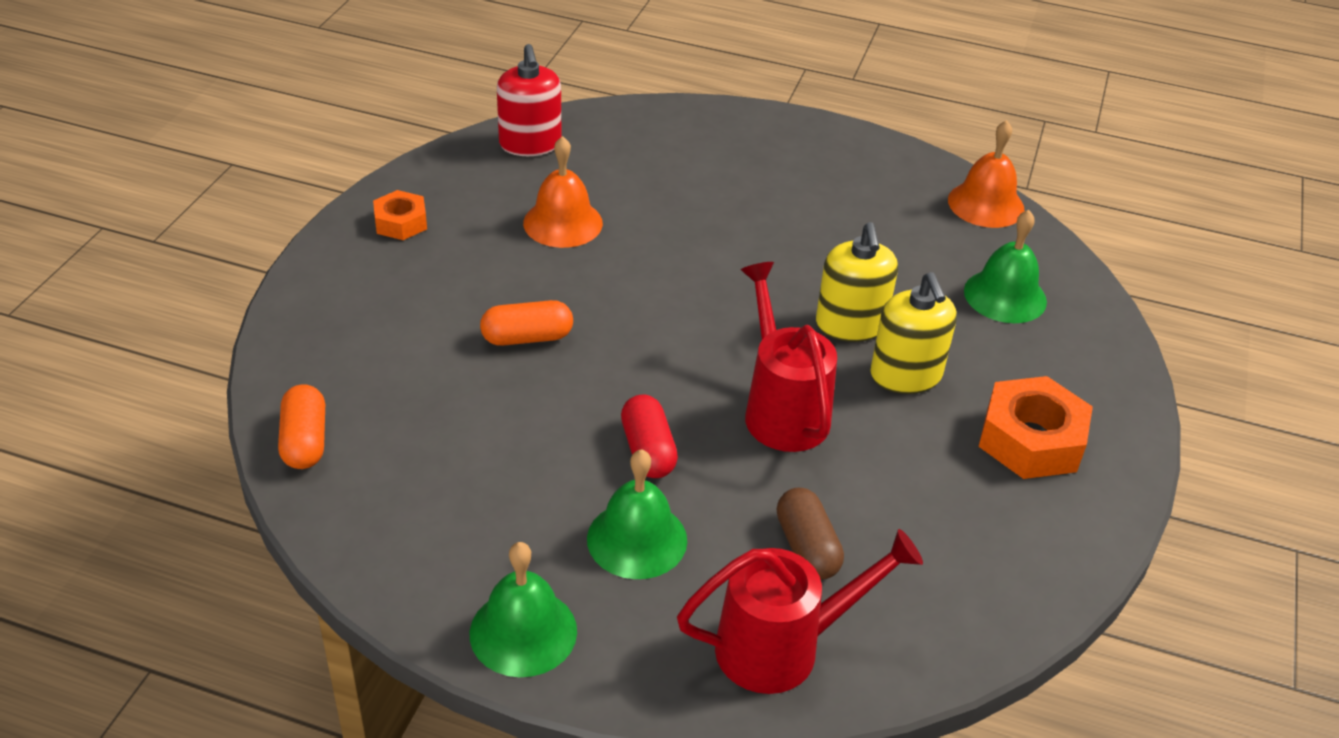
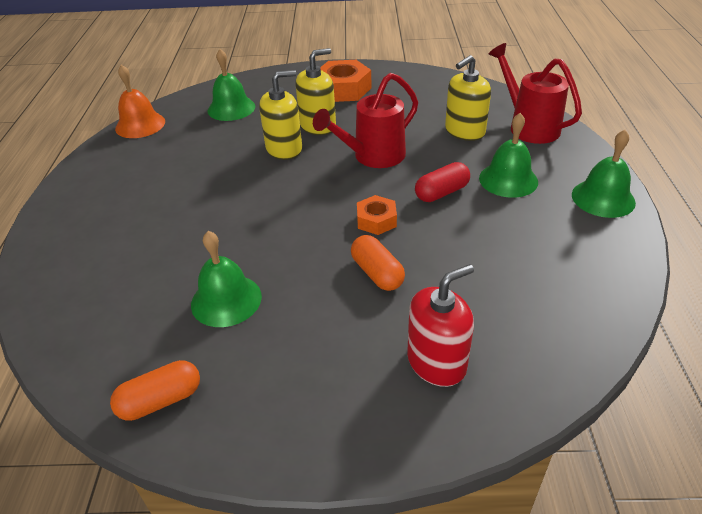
camera: 105 degrees left, 0 degrees up
(305, 441) = (567, 350): orange capsule -> orange capsule (161, 400)
(400, 222) = (267, 413): orange nut -> orange nut (376, 220)
(530, 144) = (102, 364): red soap dispenser -> red soap dispenser (436, 362)
(563, 223) = (226, 300): orange bell -> green bell
(807, 547) = (464, 131): brown capsule -> yellow soap dispenser

